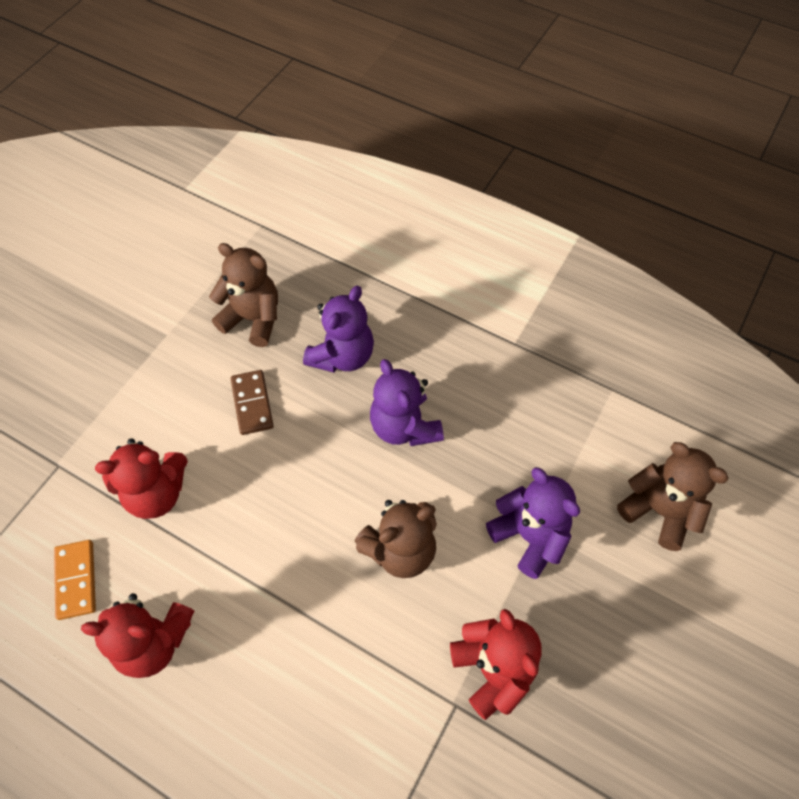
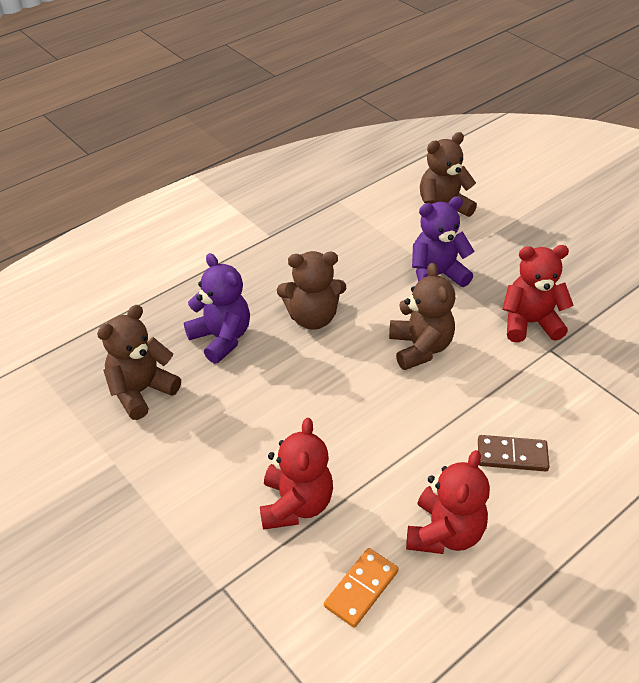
camera: 70 degrees left, 15 degrees down
(76, 580) = (361, 589): orange domino -> orange domino turned 60 degrees counterclockwise
(252, 403) = (235, 412): brown domino -> brown domino (512, 455)
(404, 427) = (312, 317): purple teddy bear -> brown teddy bear

